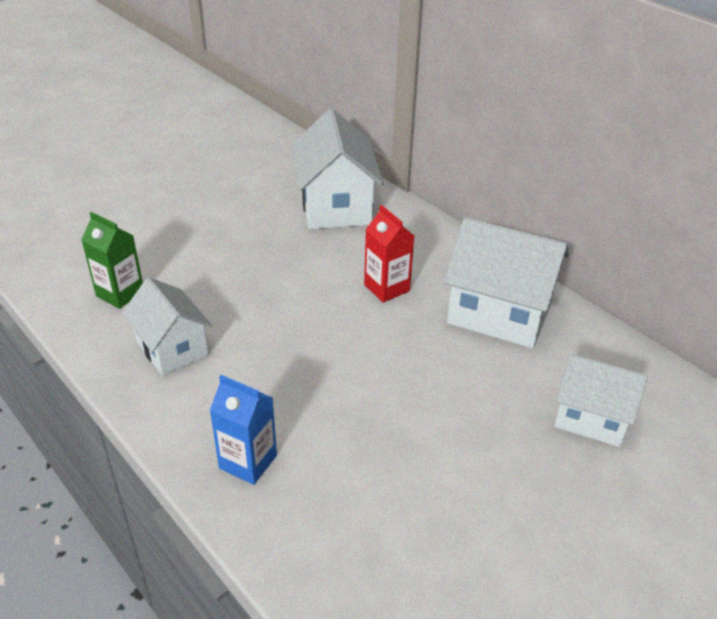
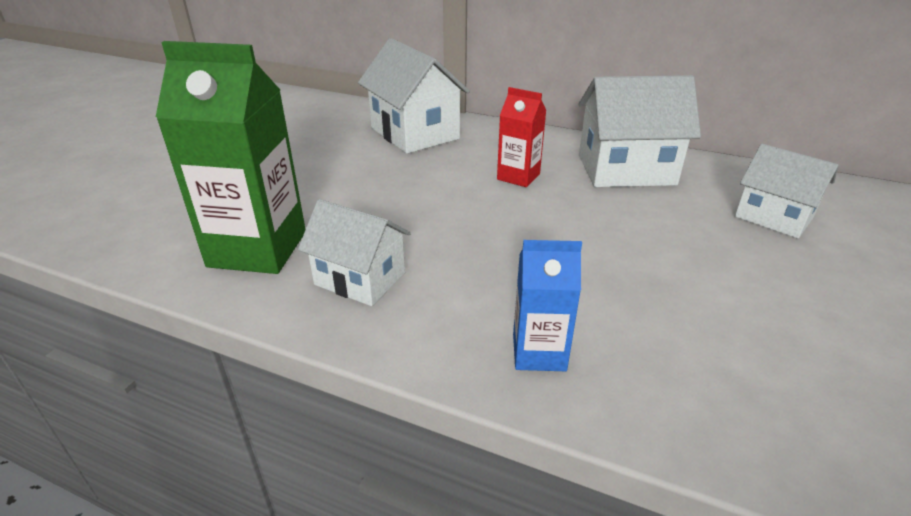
camera: 25 degrees left, 5 degrees down
(120, 293) = (258, 249): green carton -> green carton, size x1.86
(591, 418) = (773, 217): white house -> white house turned 45 degrees clockwise

